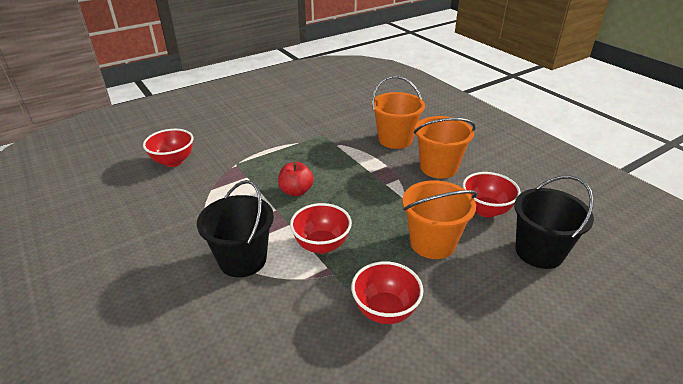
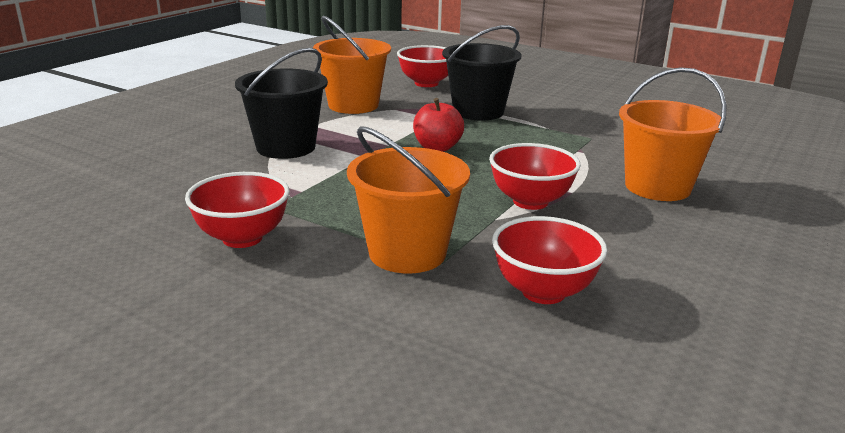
camera: 65 degrees right, 10 degrees down
(321, 245) = (341, 180): red bowl -> red bowl (530, 201)
(438, 167) = (622, 233): orange bucket -> orange bucket (353, 105)
(539, 252) = (468, 360): black bucket -> black bucket (478, 111)

